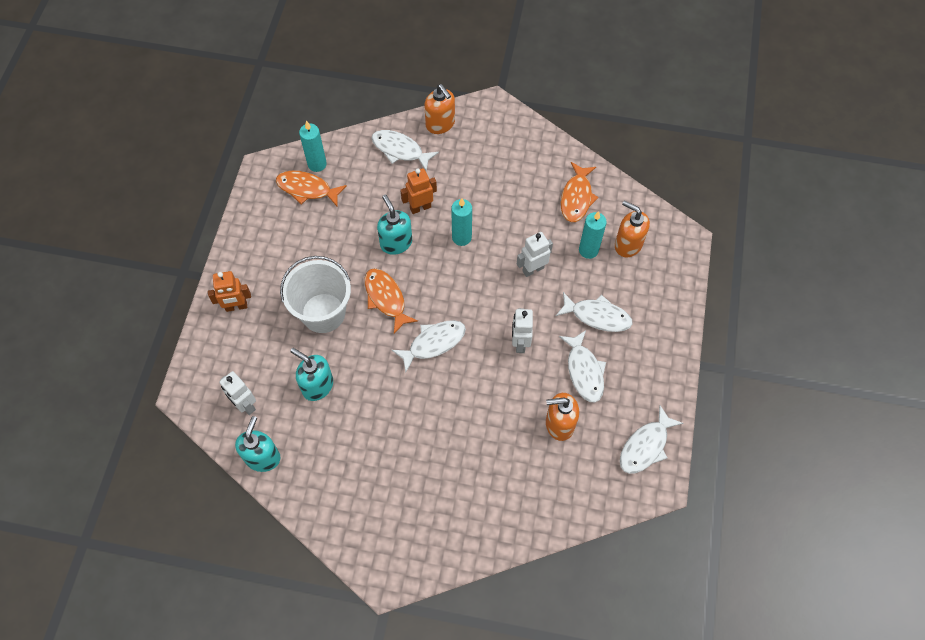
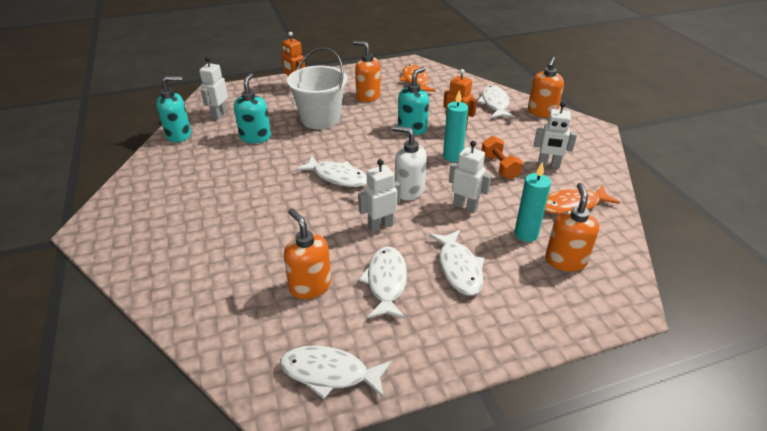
camera: 60 degrees right, 25 degrees down
(307, 249) = (368, 96): none -> orange soap dispenser
(317, 164) = (440, 78): turquoise candle -> none
(386, 298) = (358, 141): orange fish -> none
(488, 298) = (409, 190): none -> white soap dispenser
(499, 212) = (499, 167): none -> orange dumbbell
(518, 176) = (548, 165): none -> white robot
(584, 371) = (386, 282): white fish -> white fish turned 135 degrees clockwise

